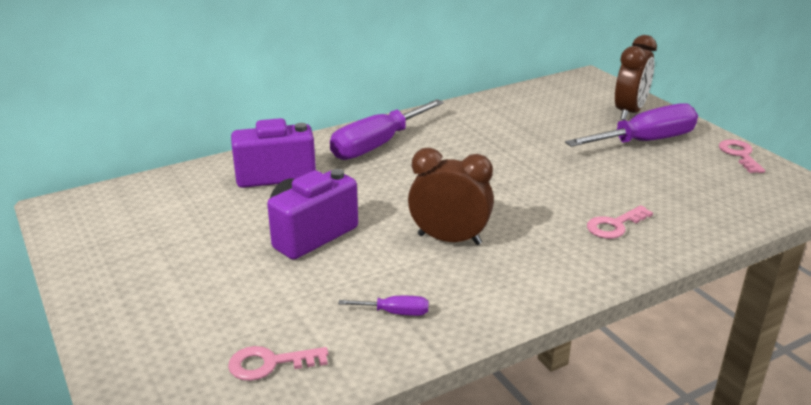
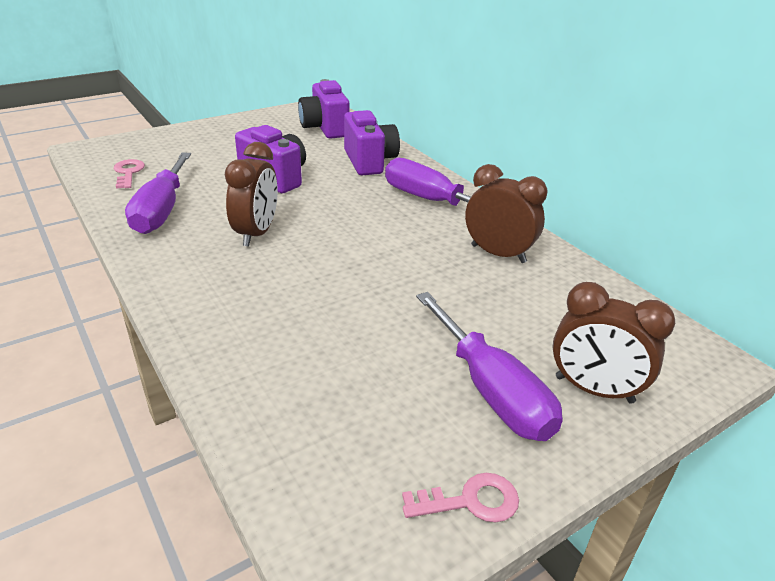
camera: 85 degrees right, 5 degrees up
(156, 203) = (325, 128): none -> purple camera
(395, 313) = (162, 210): purple screwdriver -> purple screwdriver, size x2.33
(474, 124) = (498, 254): none -> brown clock
(614, 225) = (265, 331): pink key -> none

